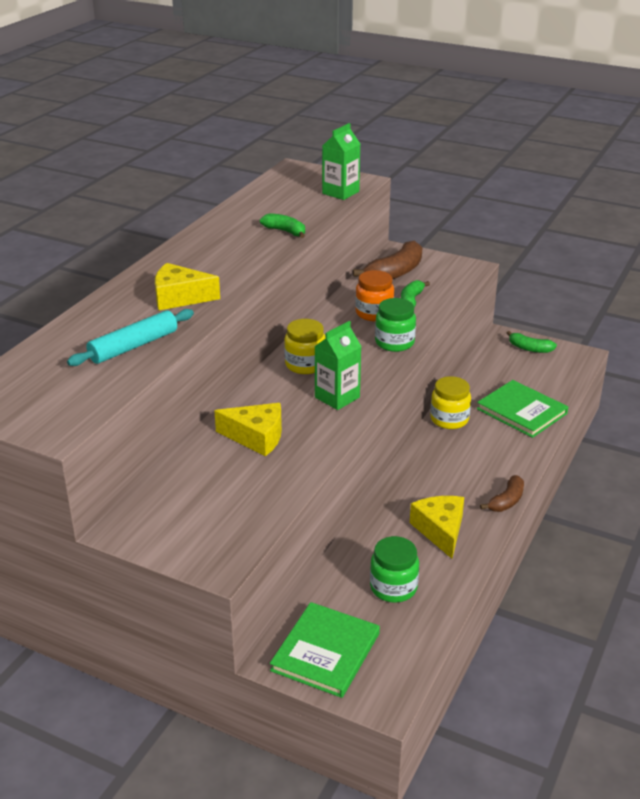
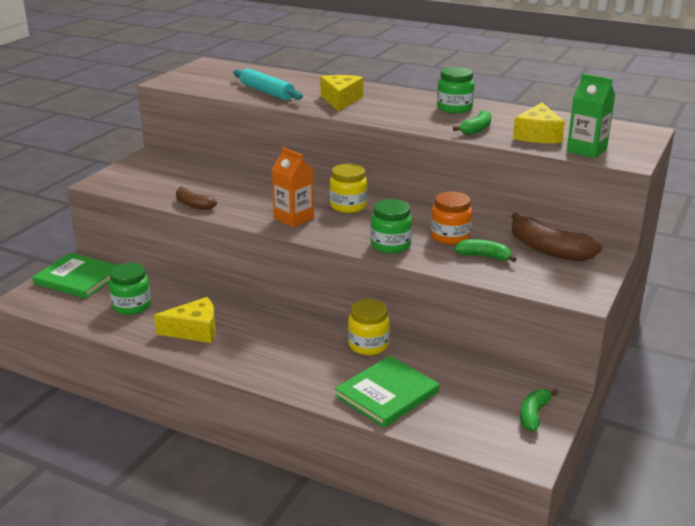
camera: 90 degrees right, 5 degrees down
(220, 238) = (454, 108): none -> green jar
(256, 437) = (241, 190): yellow cheese -> yellow cheese (537, 135)
(337, 397) = (294, 218): green carton -> orange carton
(506, 501) = (228, 369): brown banana -> brown banana (194, 205)

